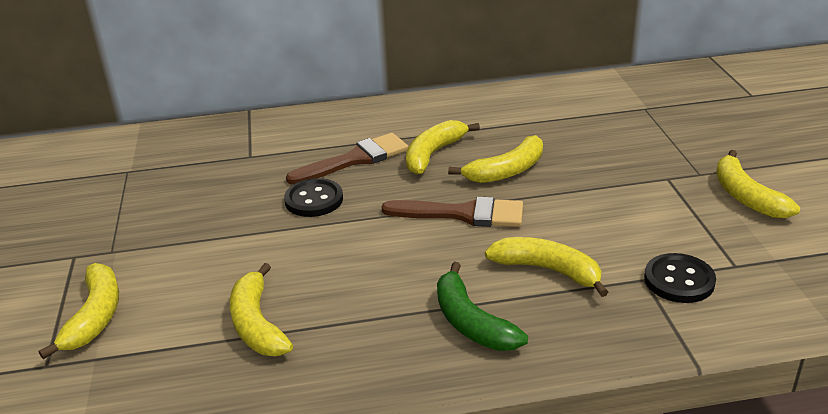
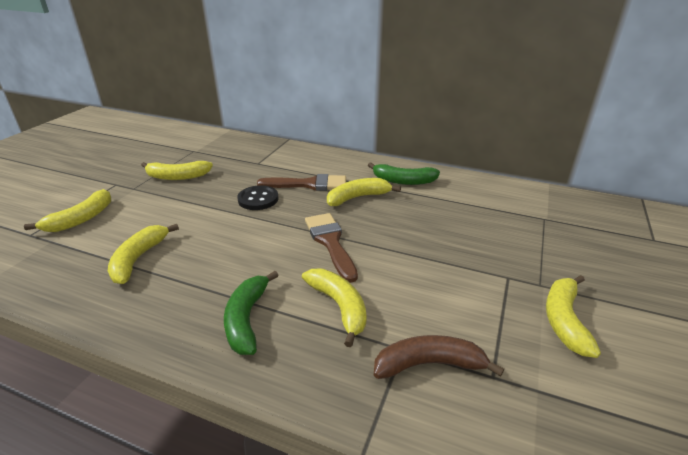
camera: 30 degrees right, 0 degrees up
(462, 116) = (403, 181): none -> green banana
(463, 214) = (330, 242): brown brush -> brown brush turned 150 degrees counterclockwise
(506, 171) = (391, 225): yellow banana -> yellow banana (177, 176)
(679, 280) = (429, 364): black button -> brown banana

